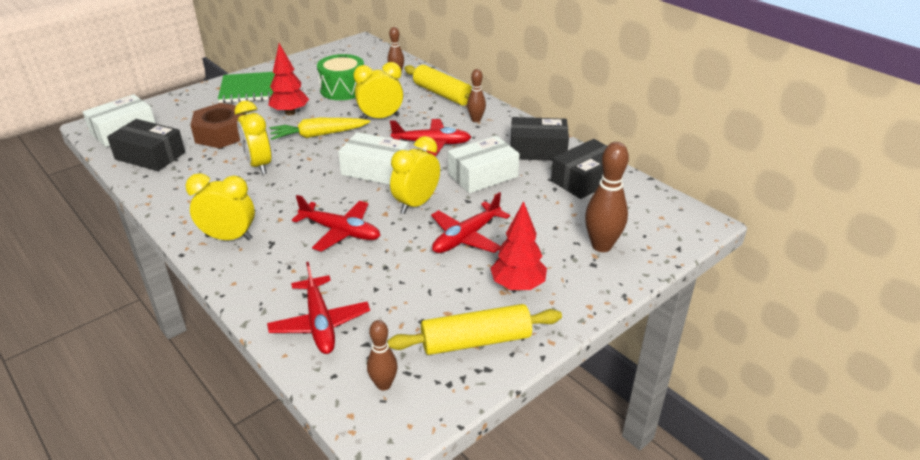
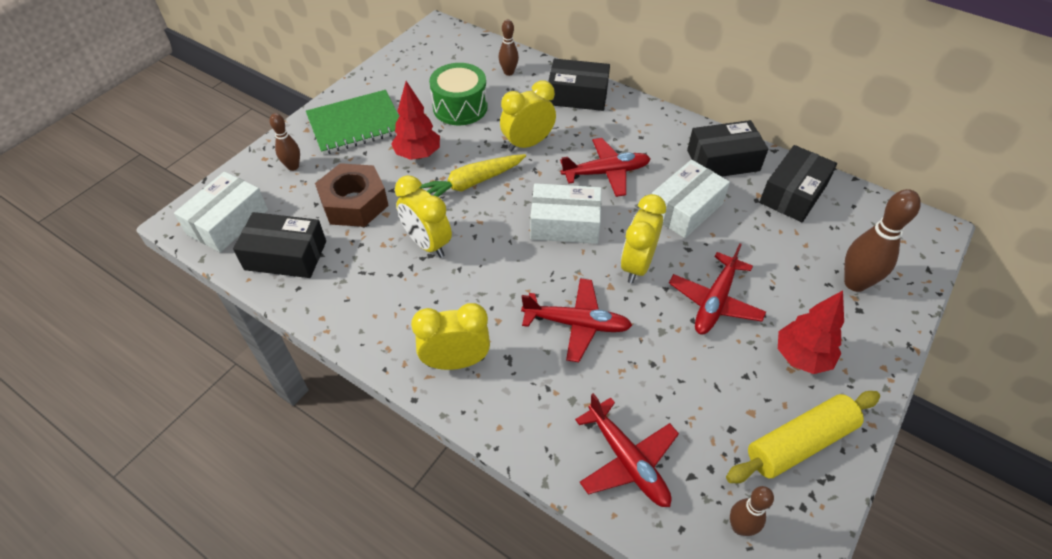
camera: 15 degrees left, 15 degrees up
(442, 94) = (577, 95): yellow rolling pin -> black box
(476, 120) = (634, 128): brown bowling pin -> brown bowling pin (293, 166)

